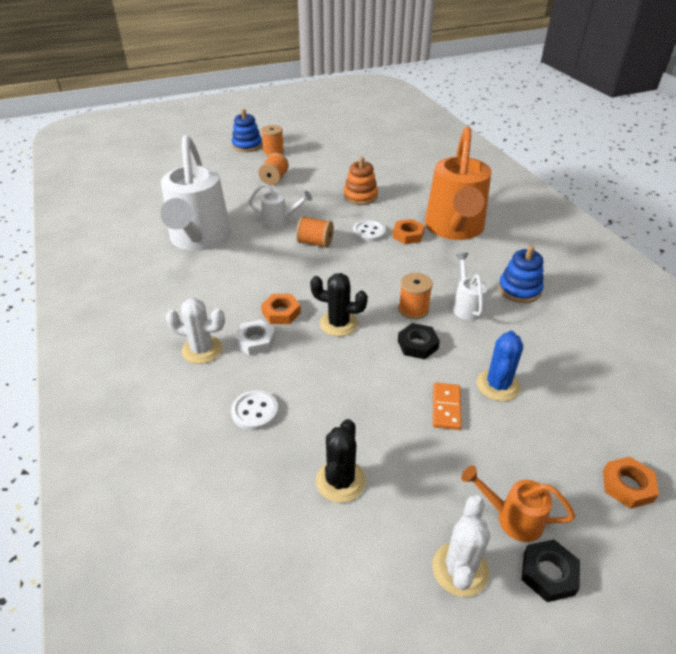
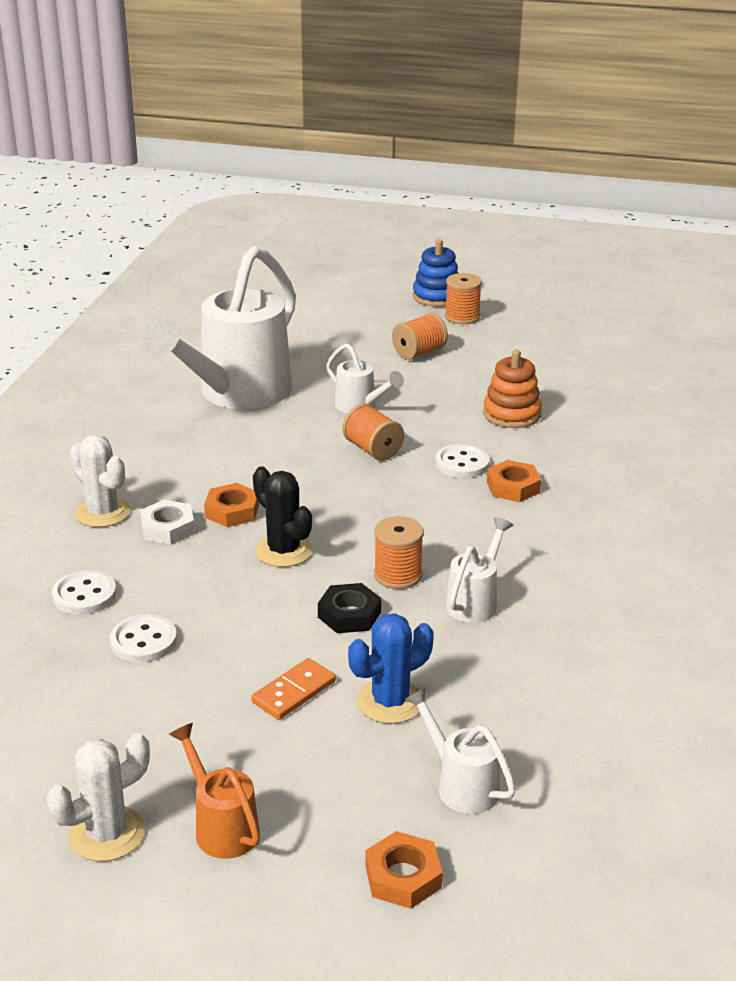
camera: 35 degrees right, 10 degrees down
(327, 422) = (143, 641): none -> white button
(340, 481) = (89, 698): black cactus -> none
(454, 229) = (594, 505): orange watering can -> none
(519, 290) = (581, 615): blue stacking toy -> none
(548, 573) = (191, 891): black nut -> none
(585, 413) = (461, 784): none -> white watering can

